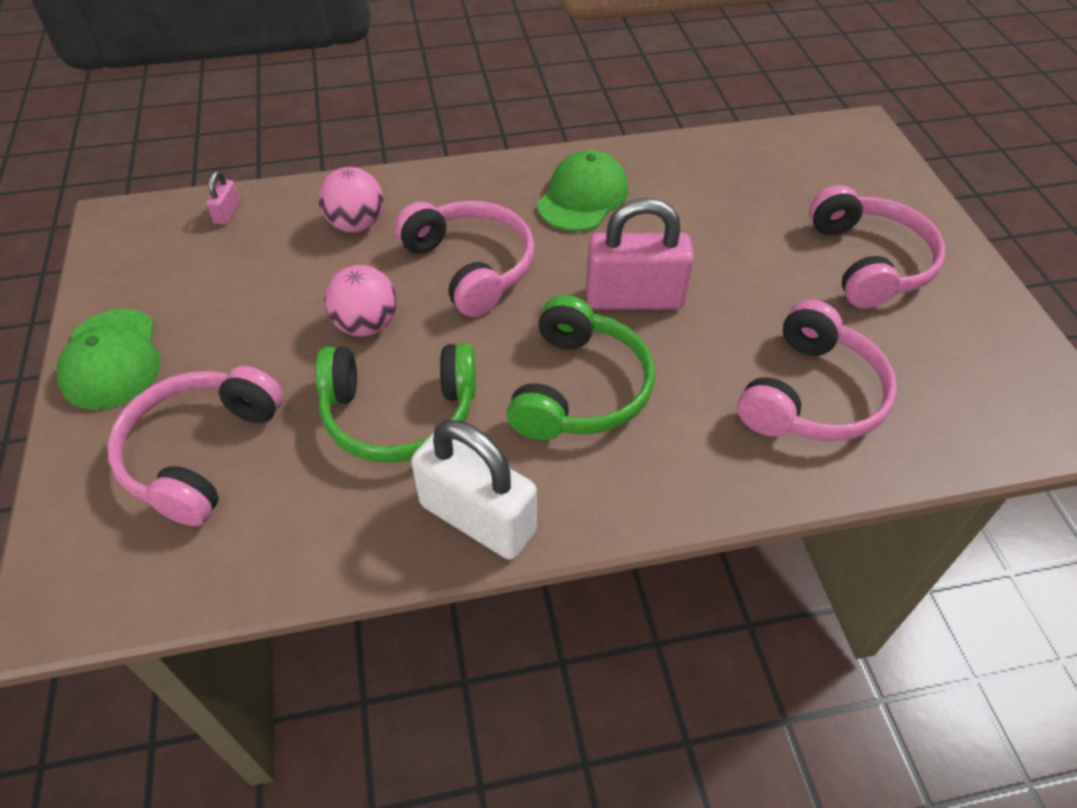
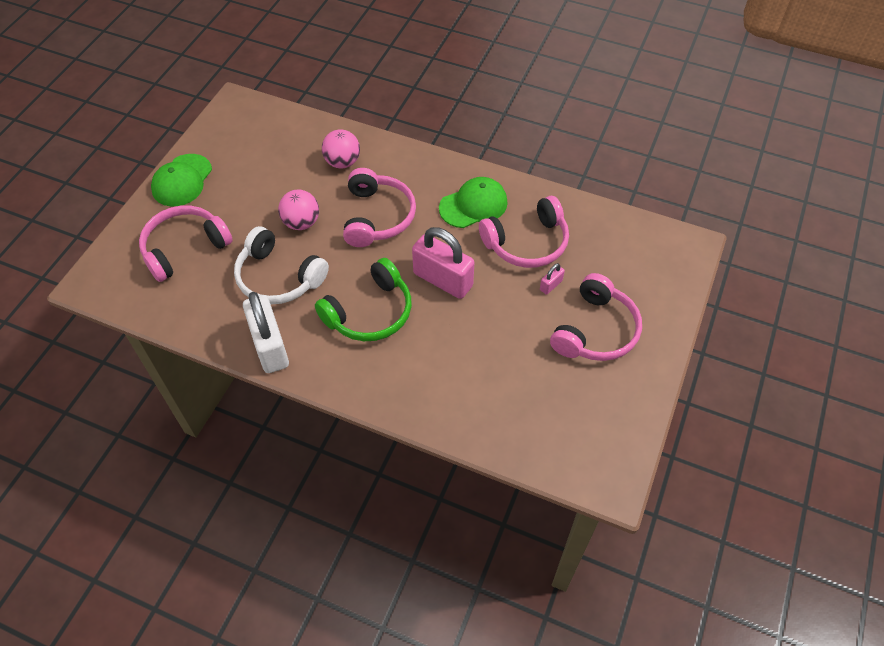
camera: 35 degrees right, 5 degrees up
(227, 213) = (287, 124): pink padlock -> pink padlock (550, 285)
(399, 414) = (278, 277): green headphones -> white headphones
(812, 395) = (481, 383): pink headphones -> pink headphones (527, 243)

